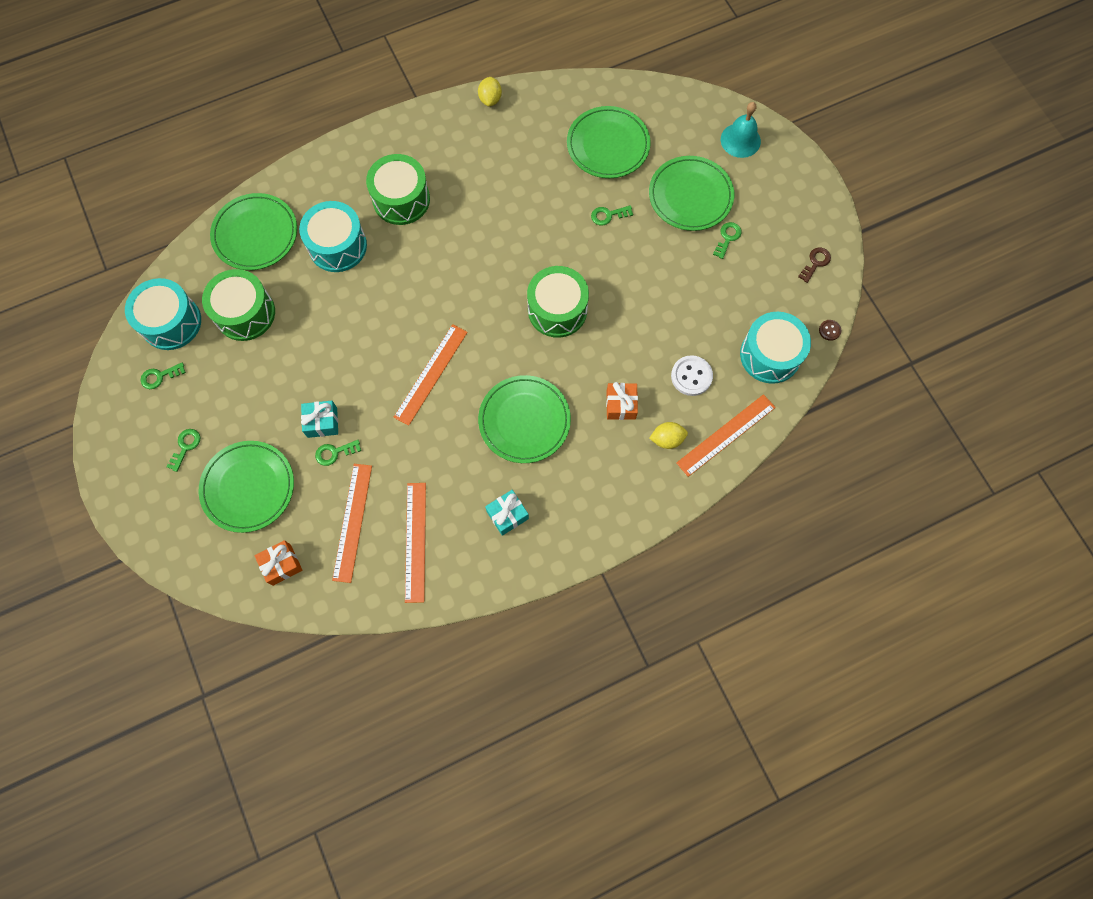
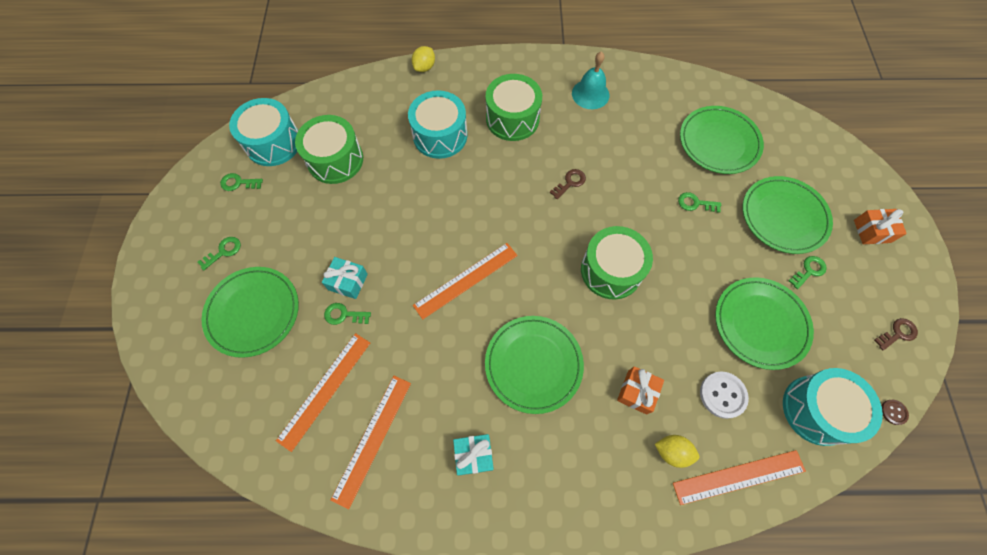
camera: 25 degrees right, 5 degrees down
(255, 234) = (378, 100): green plate -> green plate (760, 324)
(281, 564) = (240, 401): orange gift -> orange gift (872, 231)
(485, 242) = (570, 182): none -> brown key
(490, 99) = (626, 67): yellow lemon -> yellow lemon (424, 67)
(740, 140) = (852, 185): turquoise bell -> turquoise bell (590, 94)

